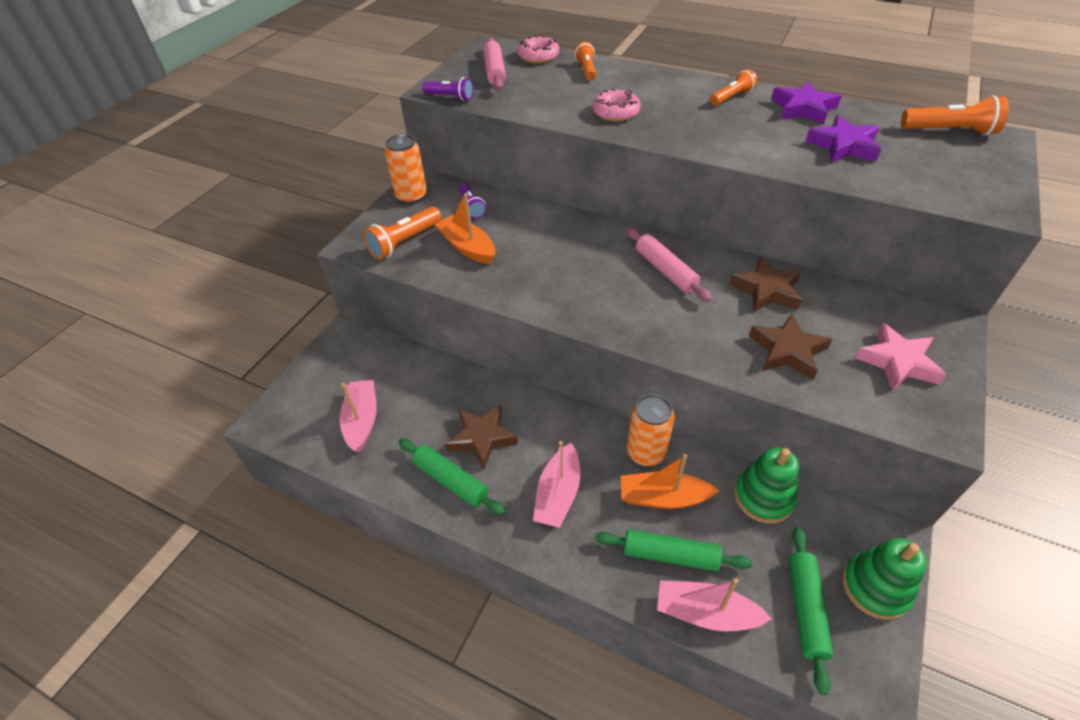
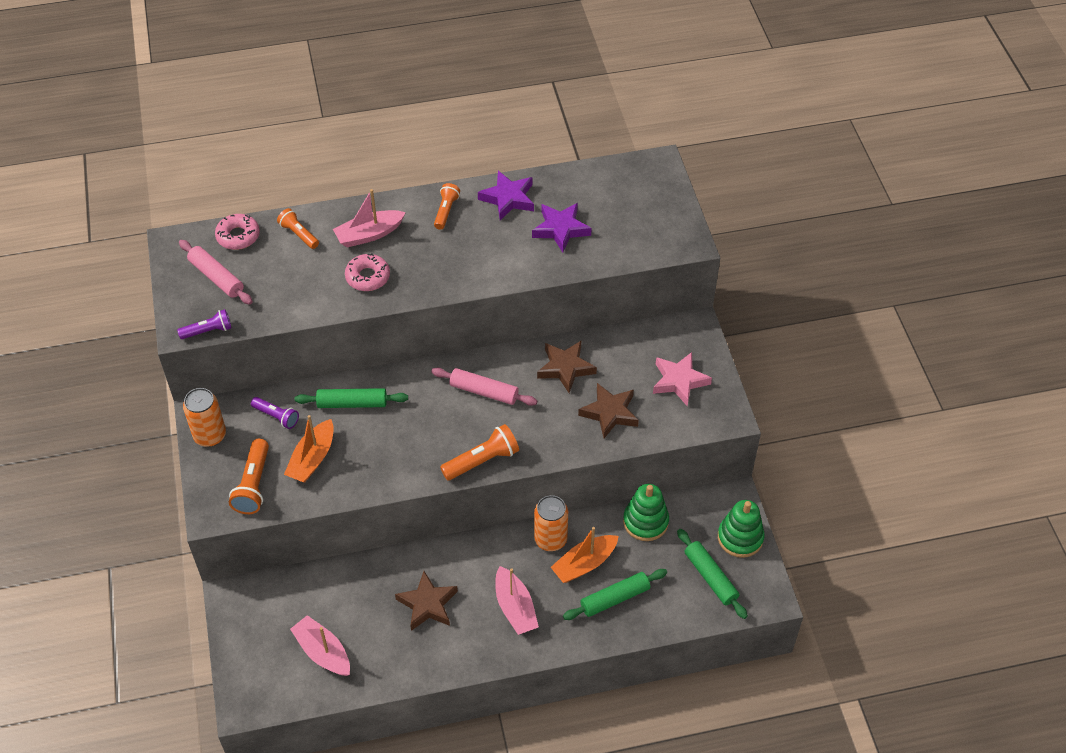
camera: 40 degrees left, 5 degrees up
(451, 481) = (433, 648): green rolling pin -> green rolling pin (352, 403)
(467, 247) = (312, 459): orange boat -> orange boat turned 75 degrees counterclockwise
(705, 613) = (658, 618): pink boat -> pink boat (369, 234)
(949, 131) = (622, 174): orange flashlight -> orange flashlight (482, 460)

